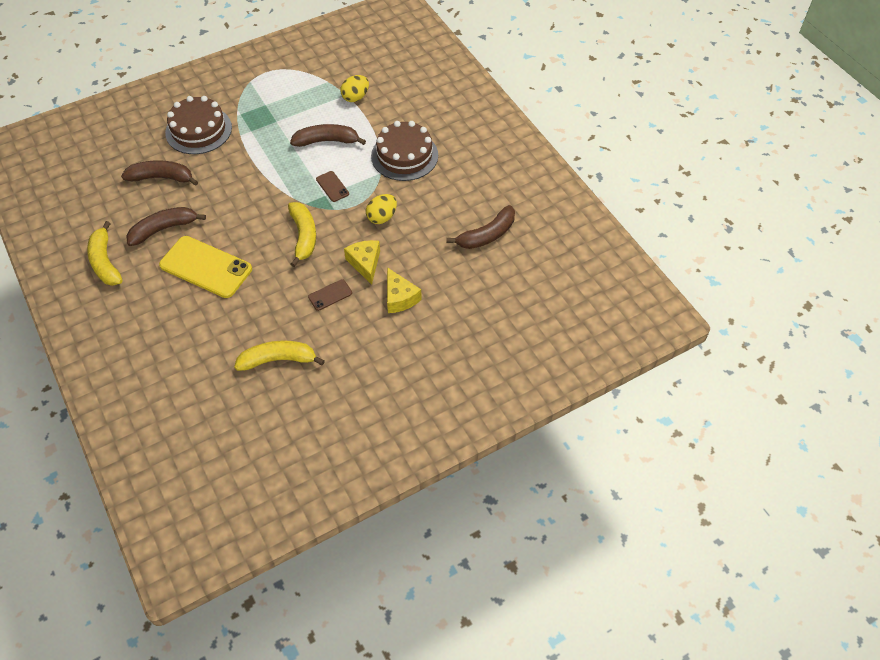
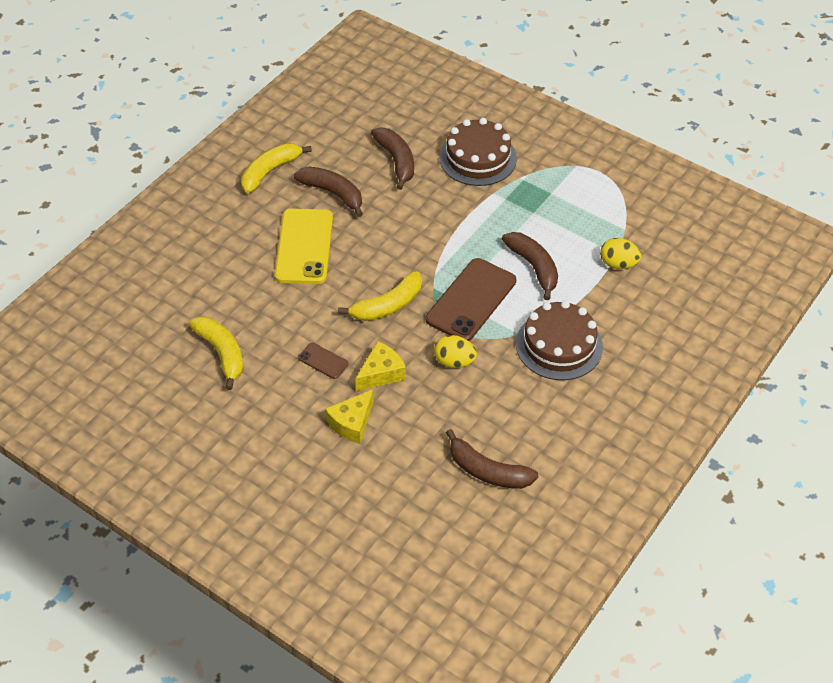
camera: 65 degrees right, 5 degrees down
(332, 186) = (471, 300): brown phone -> brown phone, size x2.16

